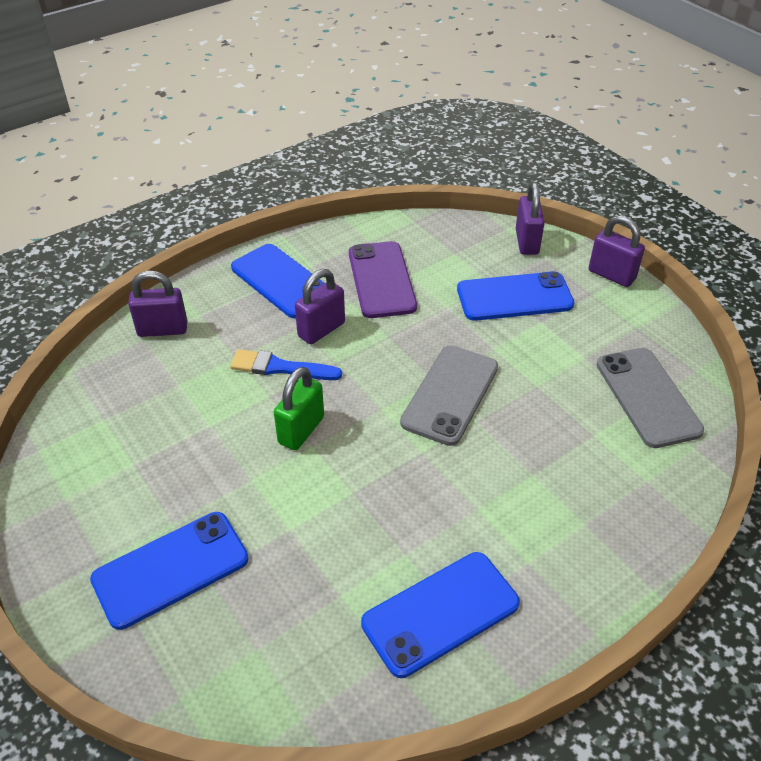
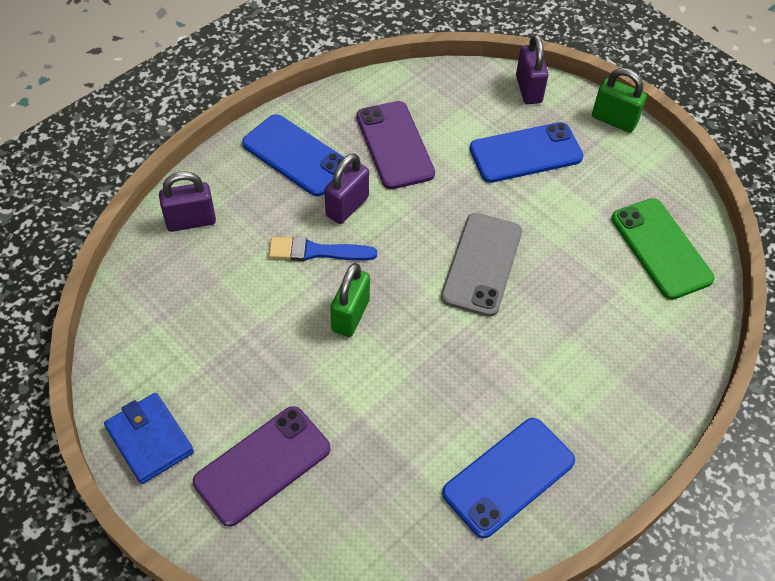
camera: 10 degrees left, 10 degrees up
(60, 530) = (149, 440): none -> blue wallet
(171, 569) = (262, 465): blue phone -> purple phone
(611, 275) = (614, 120): purple padlock -> green padlock
(647, 397) = (661, 248): grey phone -> green phone

